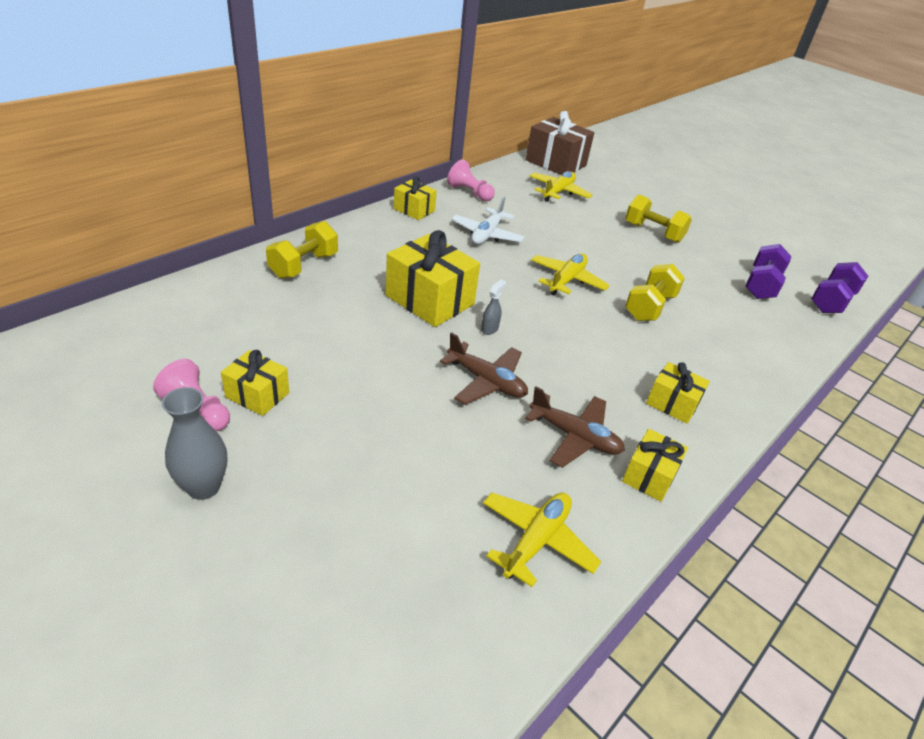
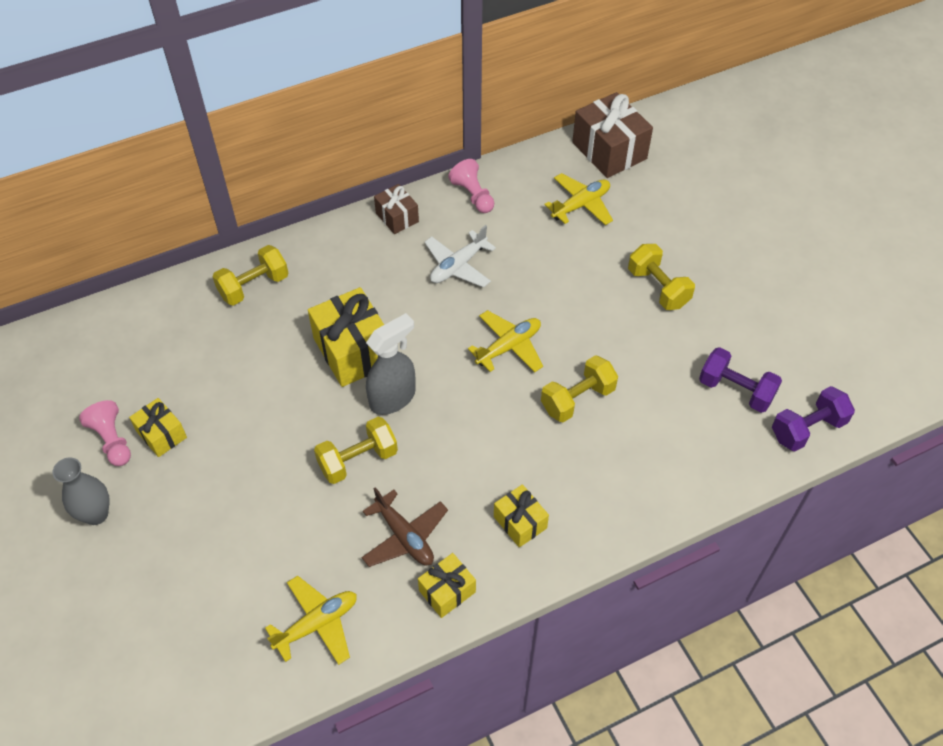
camera: 25 degrees right, 15 degrees up
(414, 210) = (397, 217): yellow gift -> brown gift
(486, 381) = (358, 460): brown plane -> yellow dumbbell
(490, 329) = (393, 398): grey spray bottle -> grey spray bottle, size x2.20
(761, 285) = (735, 390): purple dumbbell -> purple dumbbell turned 75 degrees clockwise

